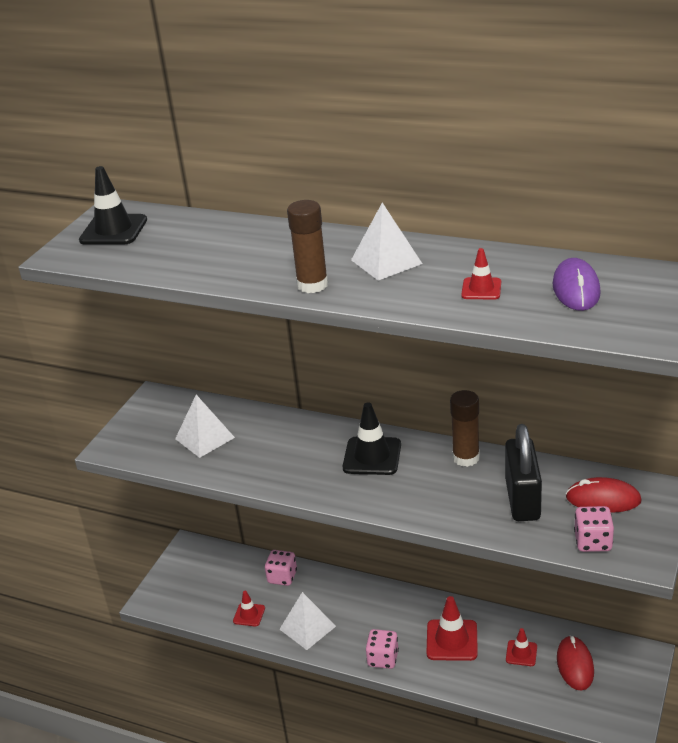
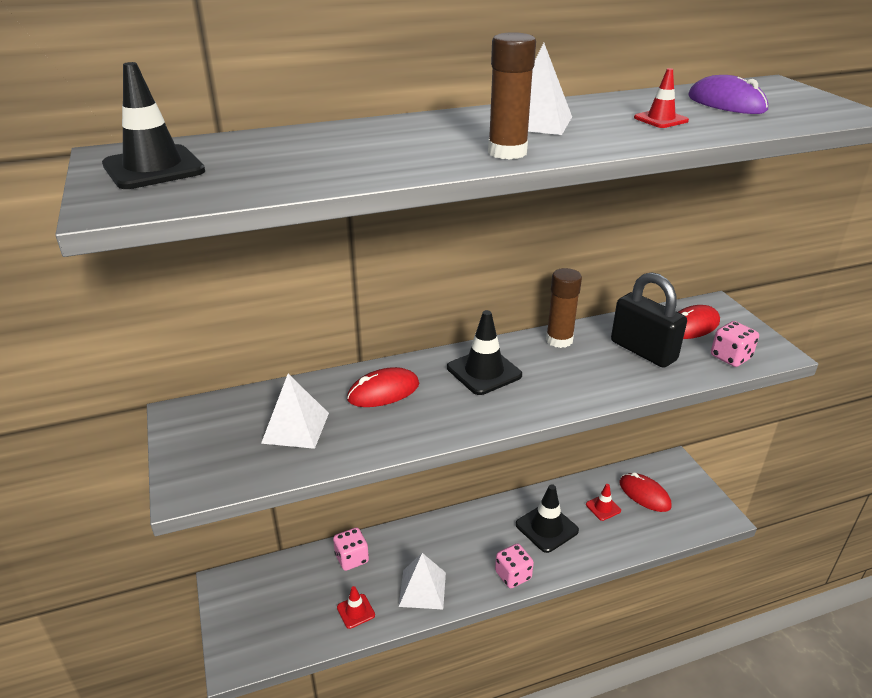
camera: 45 degrees left, 0 degrees up
(285, 439) = (383, 392): none -> red mouse
(452, 640) = (546, 527): red traffic cone -> black traffic cone

